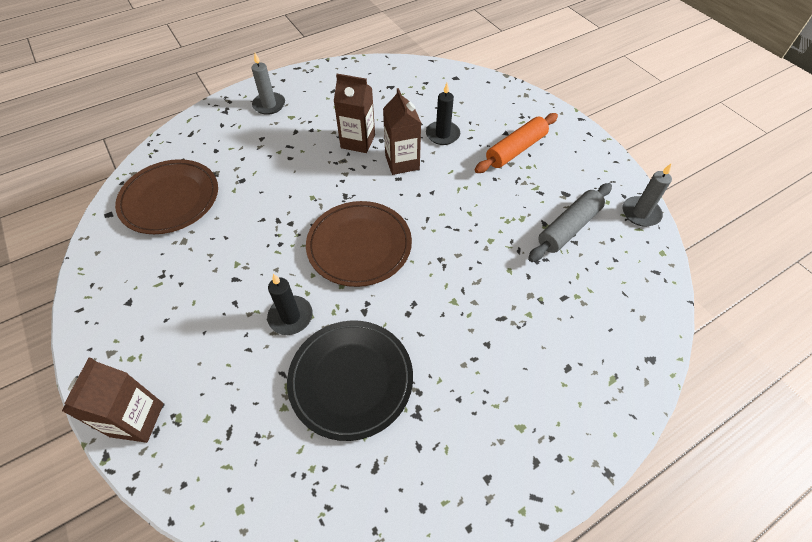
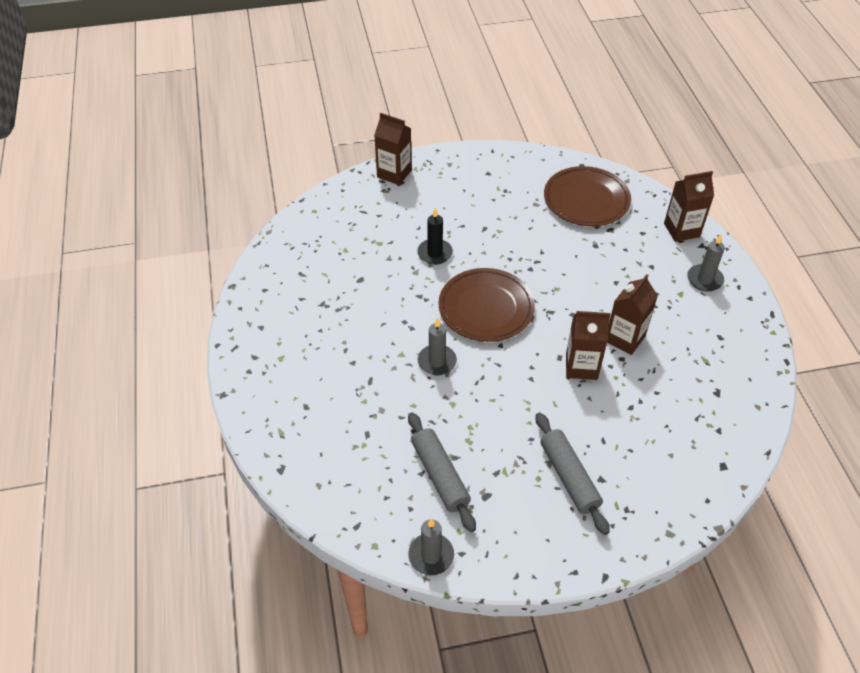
camera: 110 degrees right, 5 degrees down
(206, 125) = (681, 230): none -> brown carton
(351, 379) = (367, 275): black plate -> none
(442, 134) = (615, 415): black candle -> none
(448, 267) = (437, 361): none -> grey candle
(516, 149) = (569, 477): orange rolling pin -> grey rolling pin

